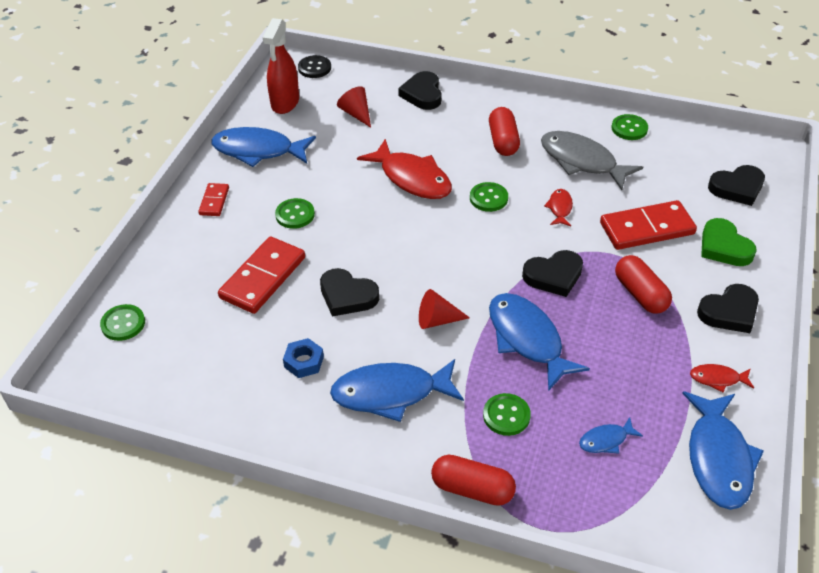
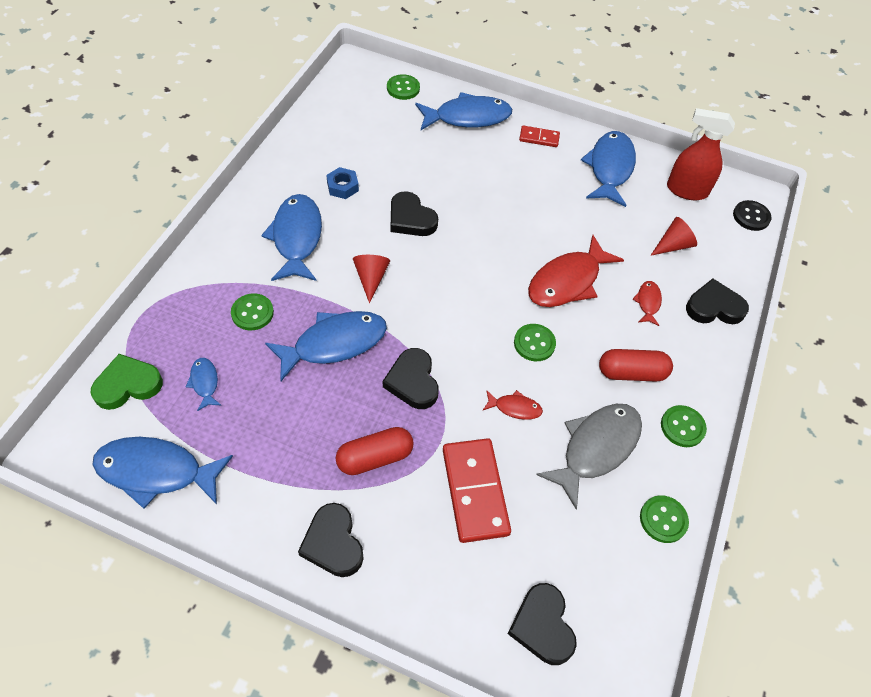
camera: 90 degrees right, 10 degrees up
(179, 260) = (467, 117): none -> blue fish
(263, 277) = (441, 166): red domino -> none
(295, 215) = (518, 190): green button -> green button (682, 427)
(347, 296) = (411, 219): black heart -> black heart turned 75 degrees counterclockwise
(472, 489) = (189, 279): red capsule -> none
(717, 379) = (246, 501): red fish -> red fish (648, 302)
(724, 247) = (435, 571): green heart -> green heart (128, 385)

